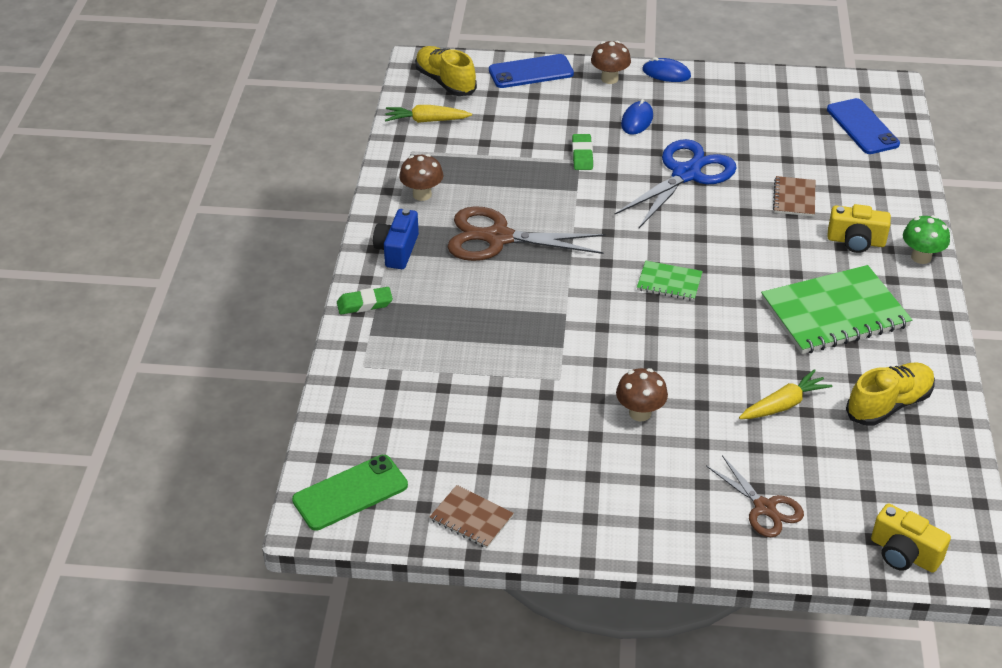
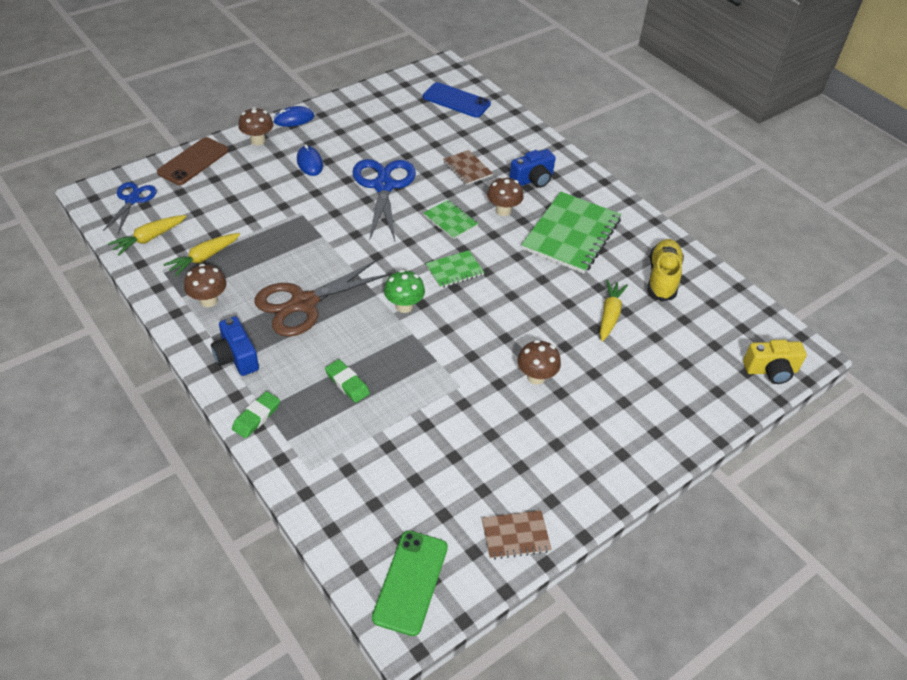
camera: 45 degrees left, 5 degrees up
(445, 82) = (132, 200): yellow shoe -> blue scissors
(454, 158) = (203, 258): none -> yellow carrot
(531, 72) = (193, 161): blue phone -> brown phone
(582, 155) = (298, 207): green eraser -> green eraser (347, 383)
(718, 237) = (450, 220): none -> green notebook
(764, 508) = (674, 393): brown scissors -> none
(785, 255) = (503, 210): none -> brown mushroom
(856, 241) = (532, 179): yellow camera -> blue camera
(921, 257) = (578, 170): green mushroom -> green mushroom (404, 306)

